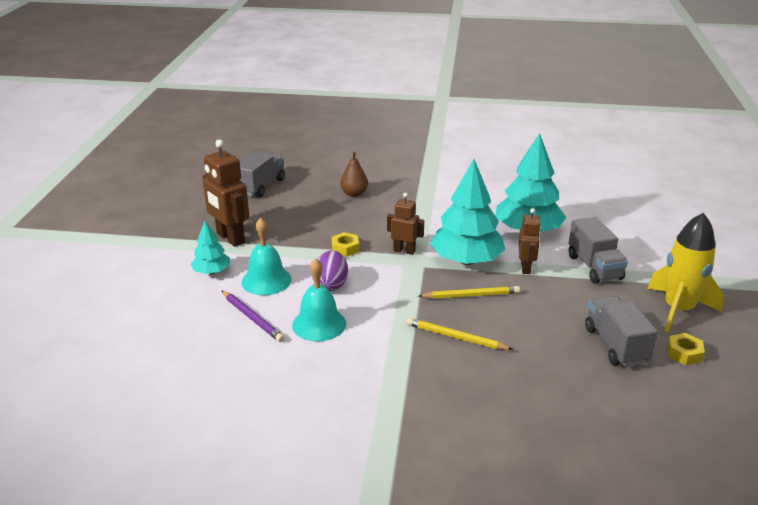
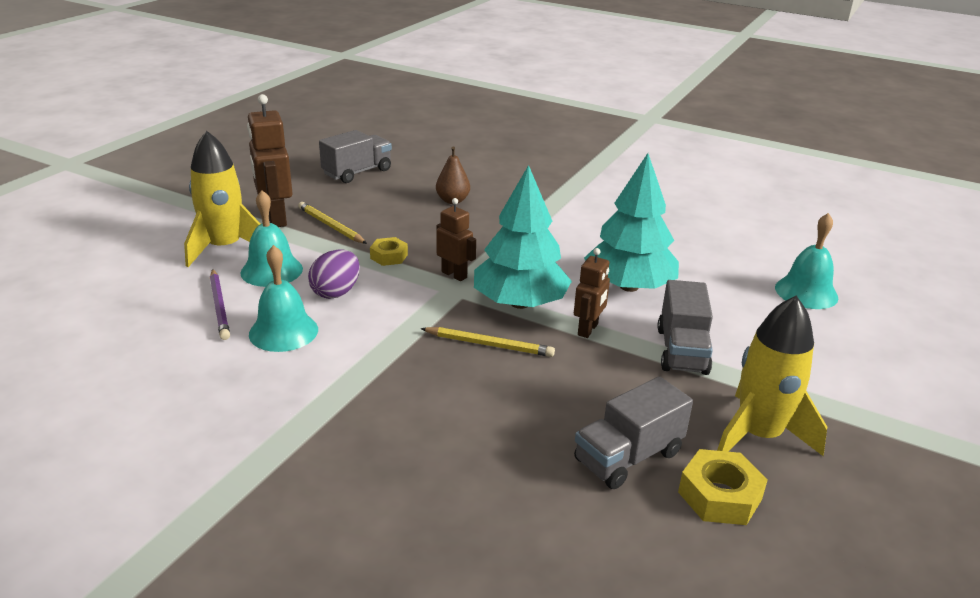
camera: 20 degrees right, 0 degrees up
(212, 271) = (224, 248): turquoise tree -> yellow rocket
(456, 337) = (427, 389): yellow pencil -> yellow pencil (331, 226)
(615, 345) = (628, 457): grey truck -> grey truck turned 135 degrees counterclockwise
(638, 208) = (806, 292): none -> turquoise bell
(684, 353) = (719, 496): yellow nut -> yellow nut, size x1.50

